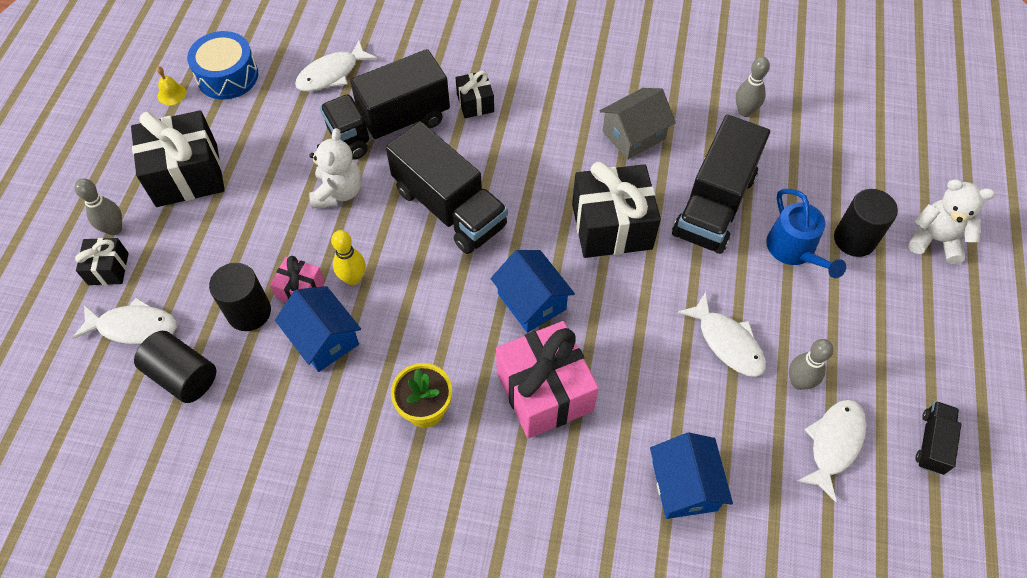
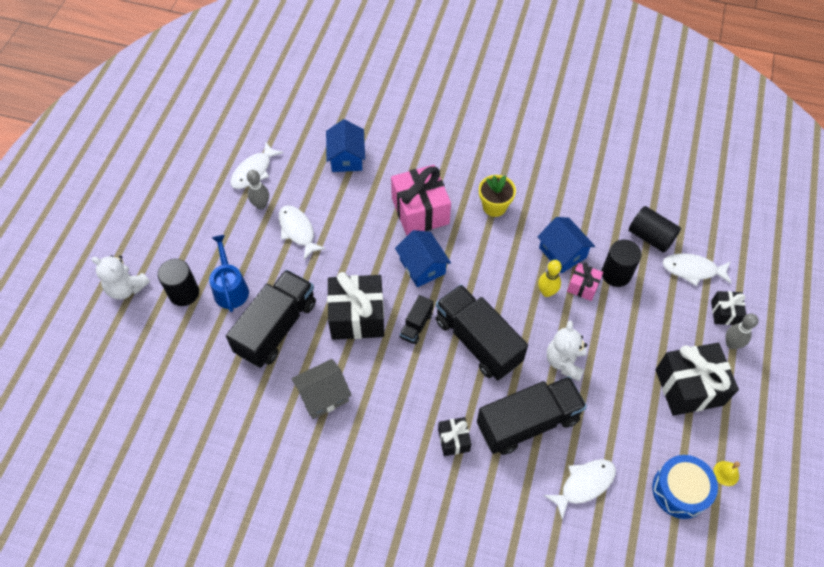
camera: 175 degrees left, 0 degrees up
(745, 111) = (223, 411): grey bowling pin -> none
(932, 442) = (196, 168): black truck -> black truck (416, 325)

